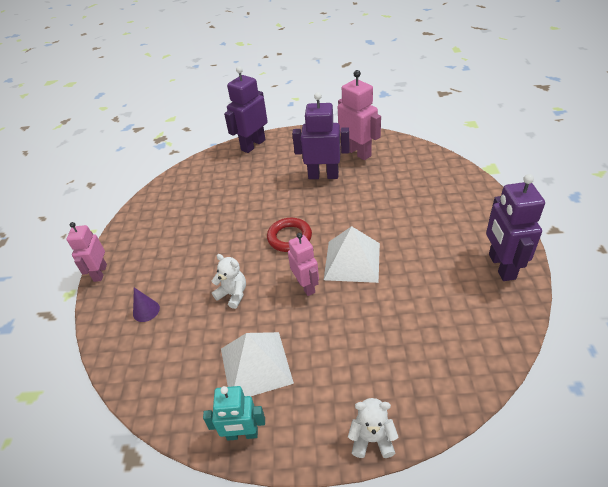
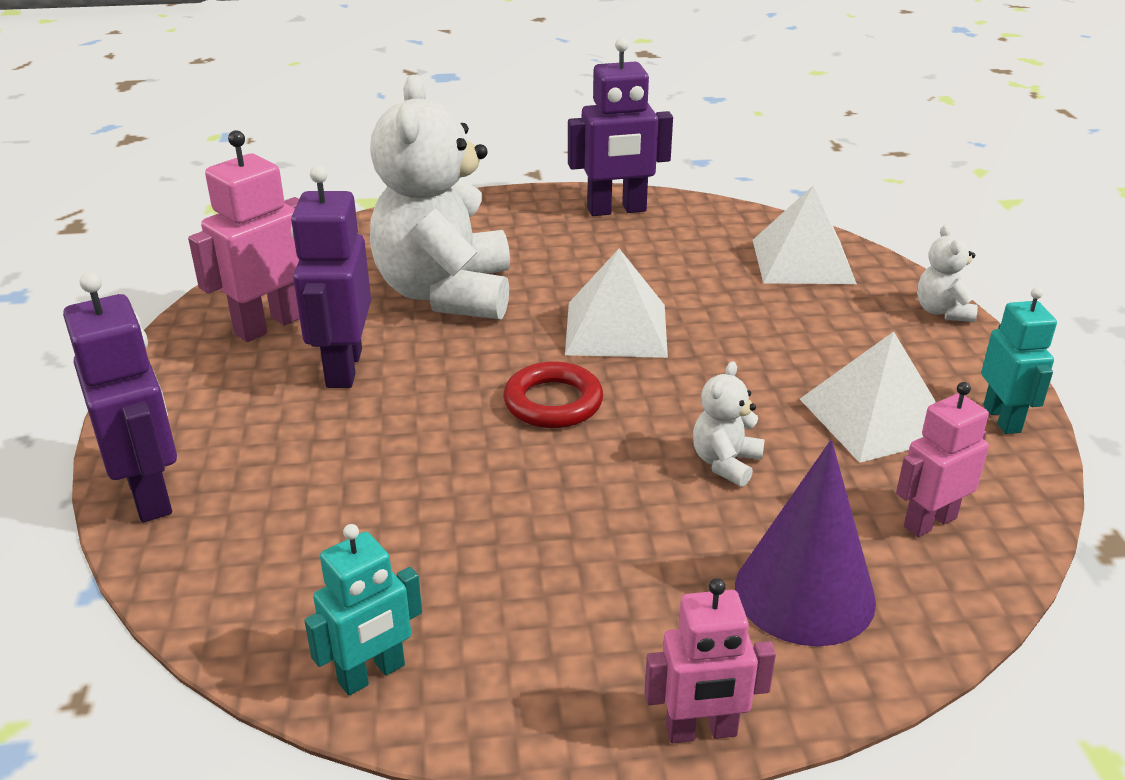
camera: 100 degrees left, 10 degrees down
(146, 311) = (804, 593): purple cone -> purple cone, size x2.13
(156, 199) = (372, 674): none -> turquoise robot
(253, 145) = (150, 494): purple robot -> purple robot turned 150 degrees counterclockwise
(306, 286) = (686, 375): pink robot -> pink robot (929, 522)
(387, 200) = (446, 293): none -> white teddy bear
(441, 362) = (802, 261): none -> white pyramid

